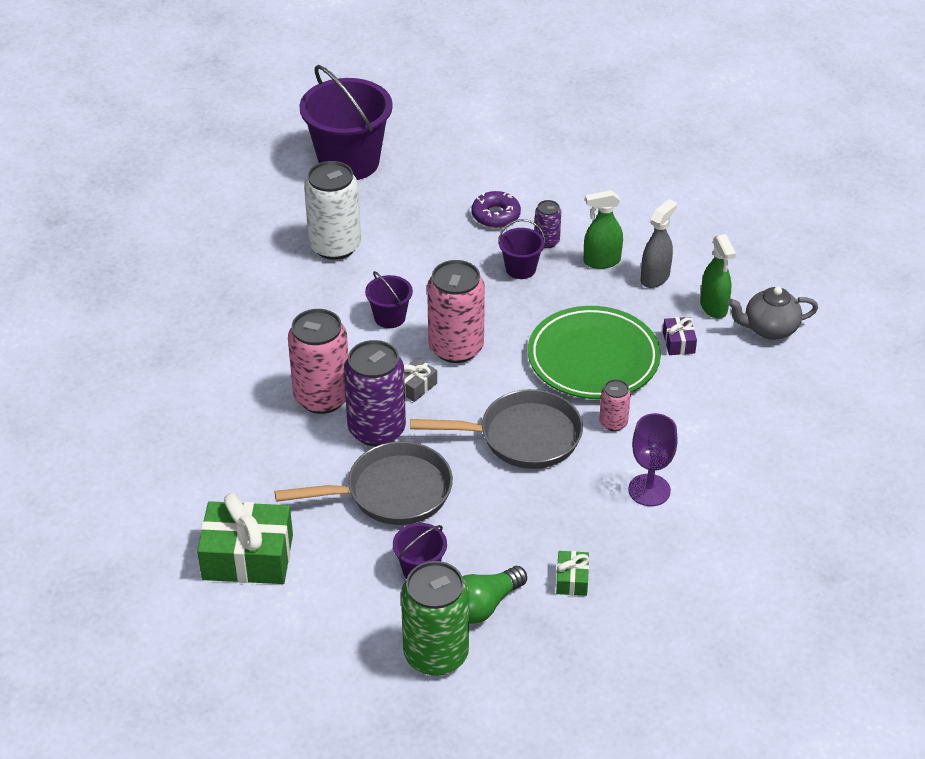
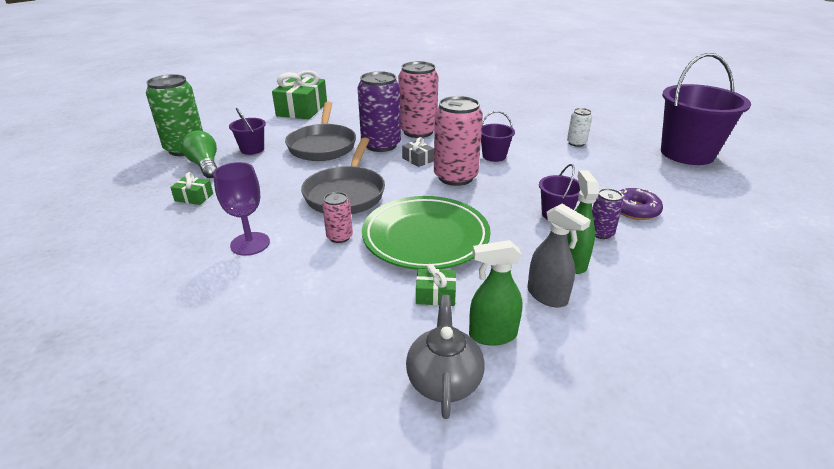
camera: 100 degrees right, 10 degrees down
(335, 246) = (576, 143): white can -> white can, size x0.50
(678, 342) = (435, 295): purple gift -> green gift

